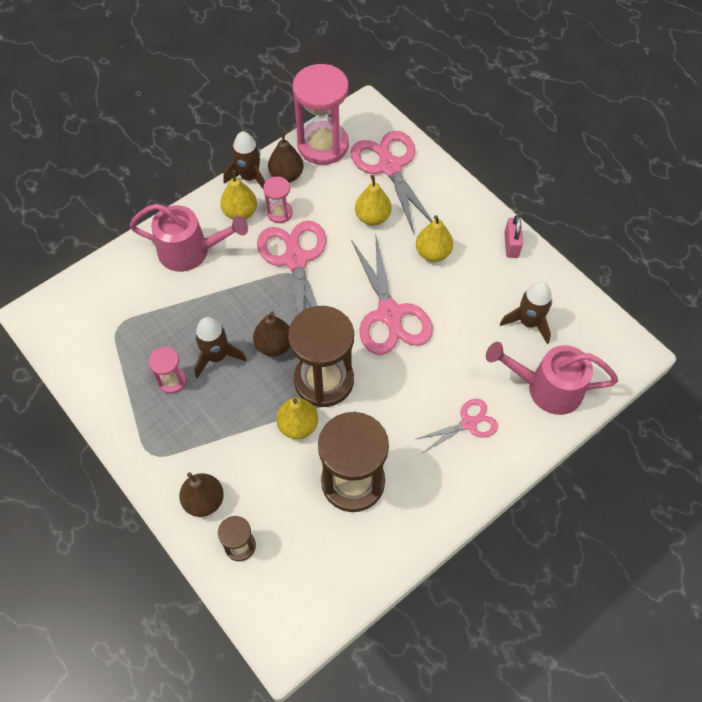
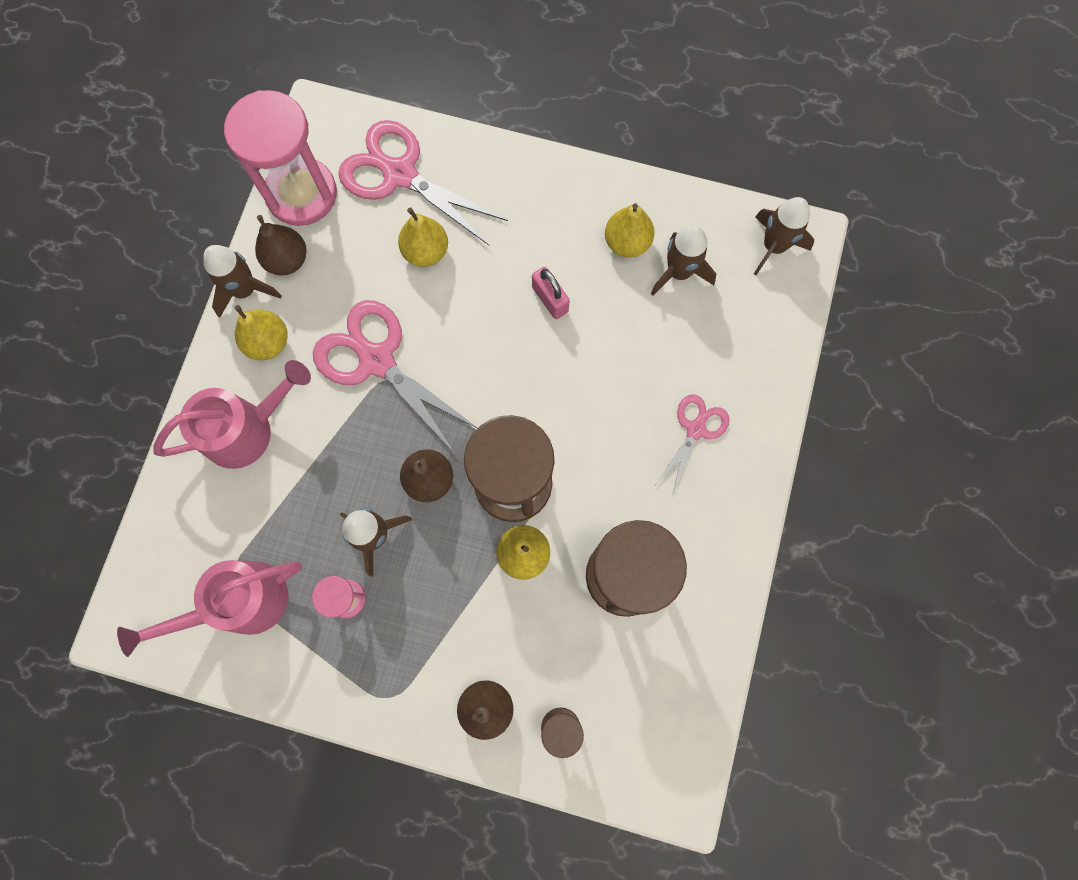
camera: 35 degrees left, 15 degrees up
(279, 213) = (315, 314): pink hourglass -> none
(389, 314) = (528, 358): pink scissors -> none
(433, 253) = (523, 254): yellow pear -> yellow pear (627, 243)
(511, 245) = (600, 190): pink padlock -> pink padlock (550, 299)
(546, 388) = (745, 336): pink watering can -> pink watering can (239, 603)
(607, 345) = (773, 246): none -> brown rocket

